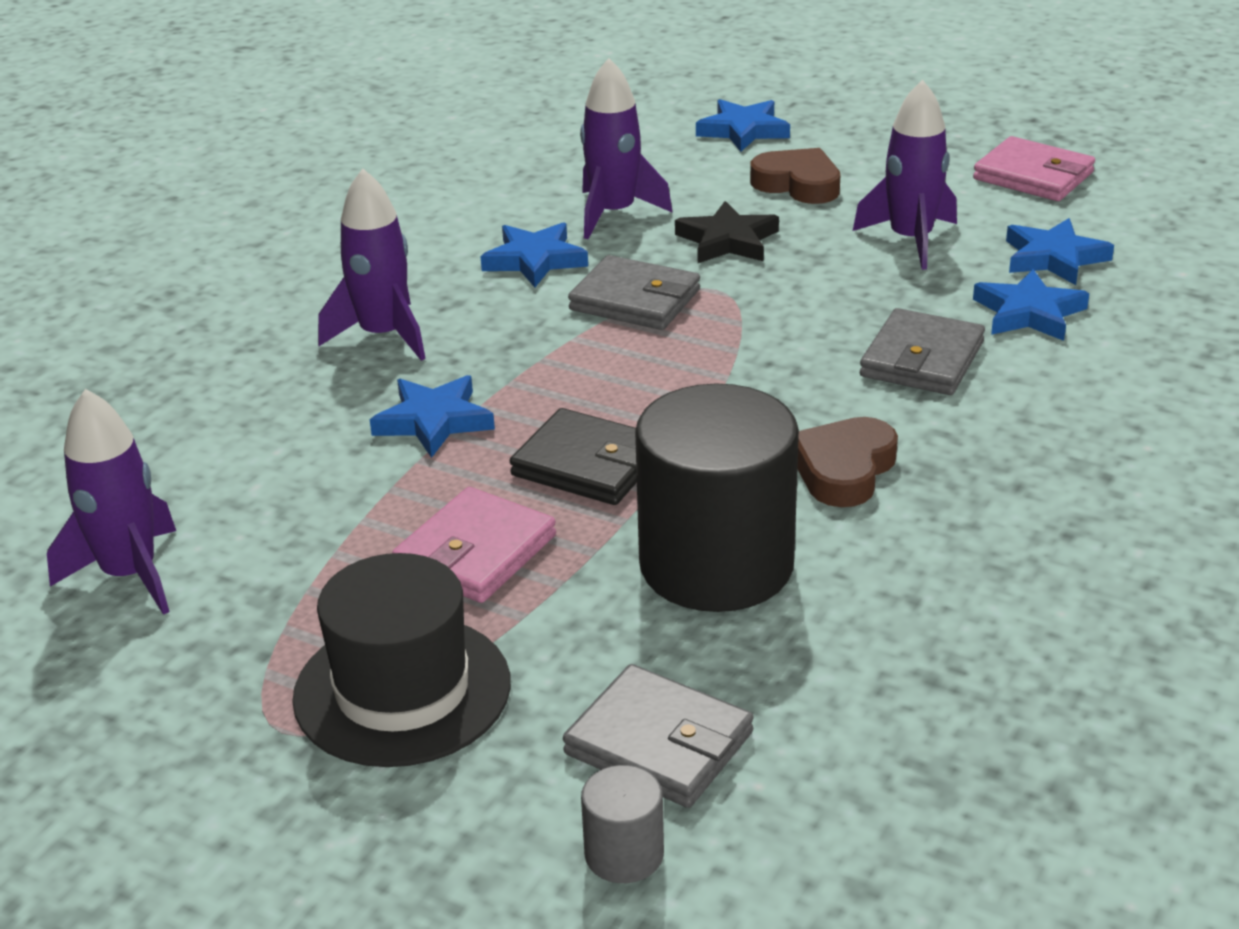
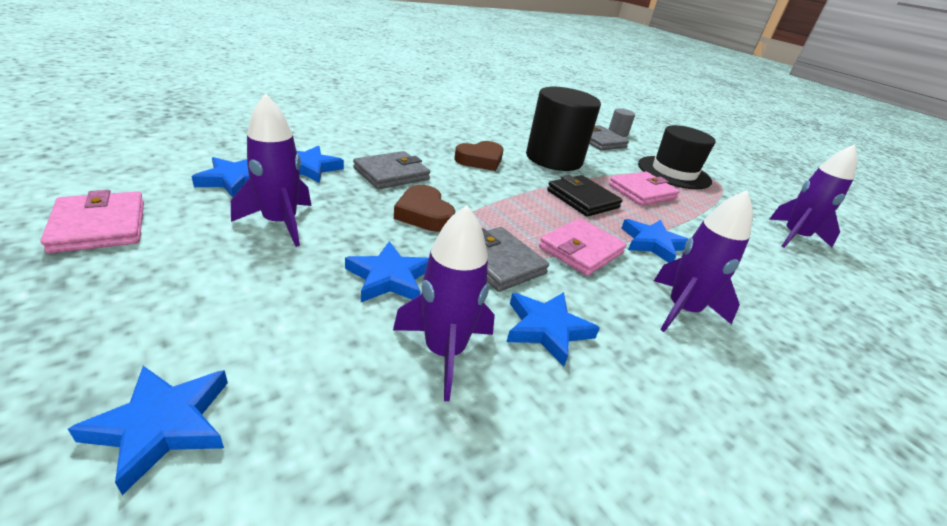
camera: 160 degrees left, 0 degrees up
(541, 360) = (581, 250): none -> pink wallet
(727, 241) = (389, 278): black star -> blue star
(798, 184) = (257, 306): brown heart -> brown heart (424, 214)

